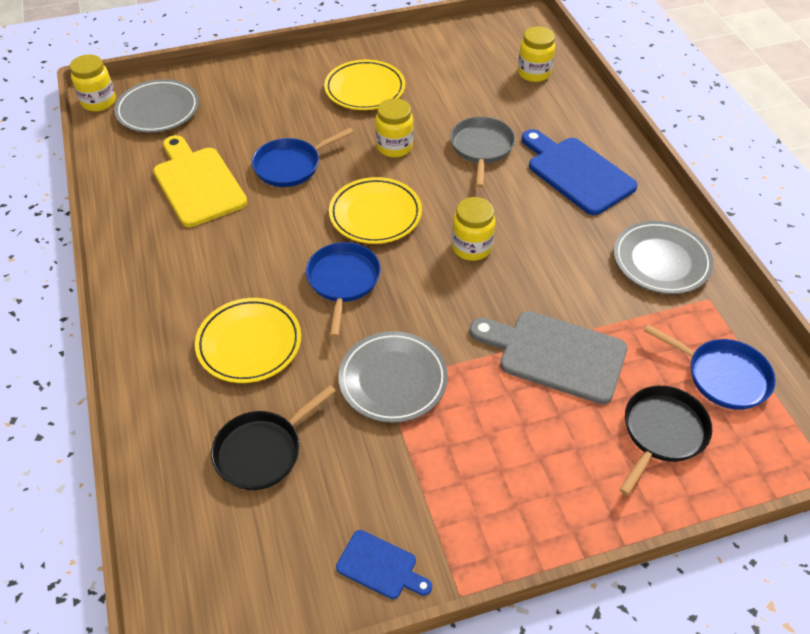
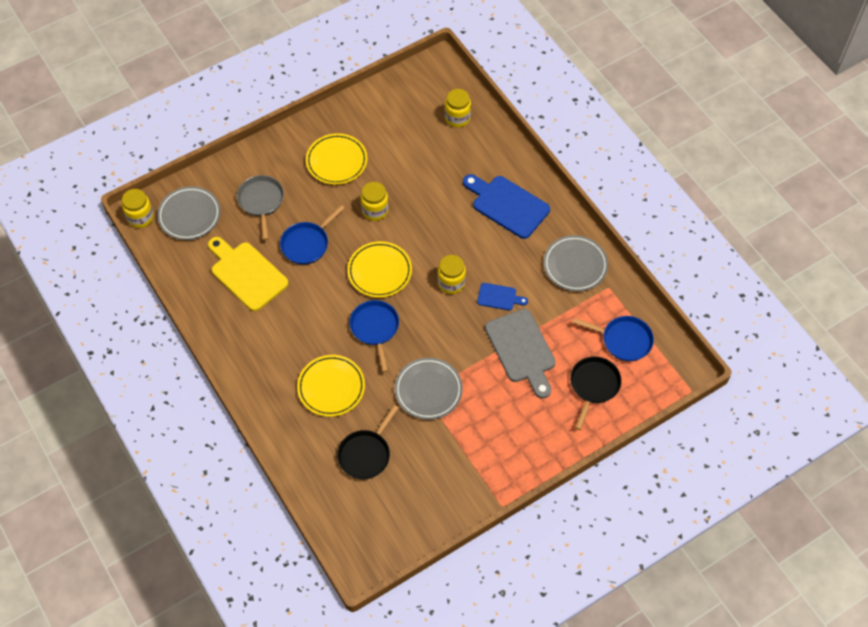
camera: 15 degrees left, 10 degrees up
(380, 566) = (455, 502): blue cutting board -> blue cutting board (499, 297)
(481, 148) = (437, 198): grey pan -> grey pan (261, 201)
(555, 355) = (522, 350): grey cutting board -> grey cutting board turned 120 degrees counterclockwise

